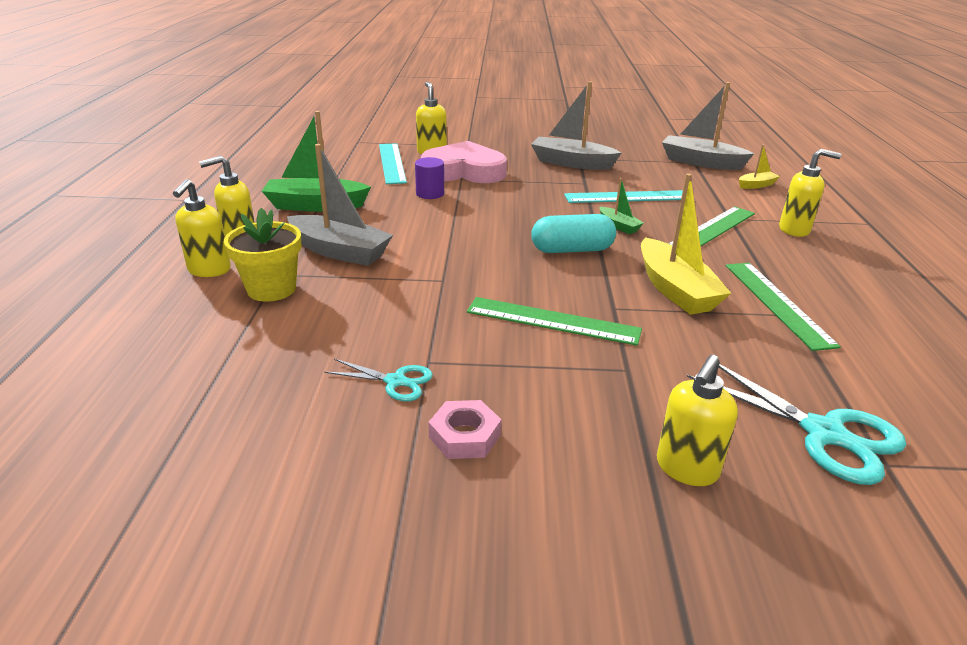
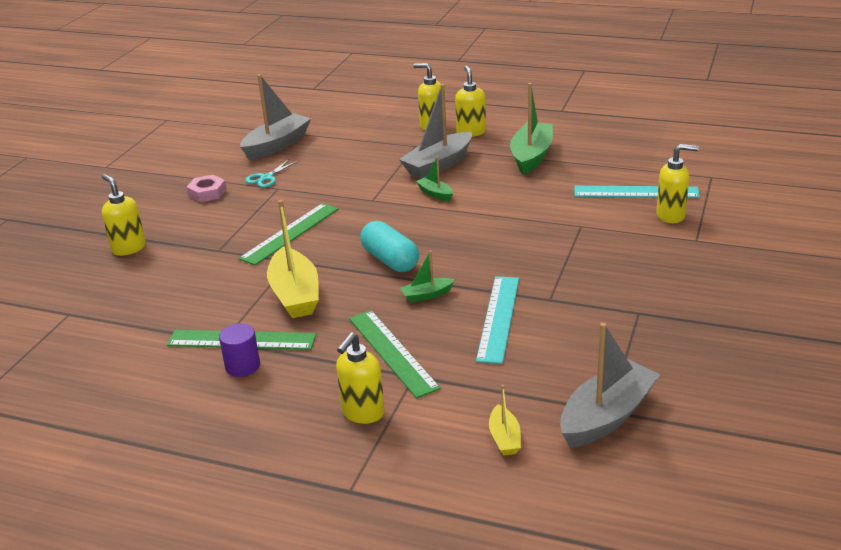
camera: 110 degrees right, 0 degrees up
(271, 289) = (394, 144): yellow flower pot -> none
(417, 244) = (435, 194): none -> green boat
(430, 194) = (543, 206): purple cylinder -> purple cylinder (242, 366)
(464, 171) = (602, 229): pink heart -> none
(571, 163) = (620, 302): grey boat -> grey boat (277, 145)
(572, 250) = (390, 260): turquoise capsule -> turquoise capsule turned 45 degrees counterclockwise
(675, 290) = (295, 295): yellow boat -> yellow boat turned 105 degrees counterclockwise
(824, 433) = (107, 301): turquoise scissors -> none

